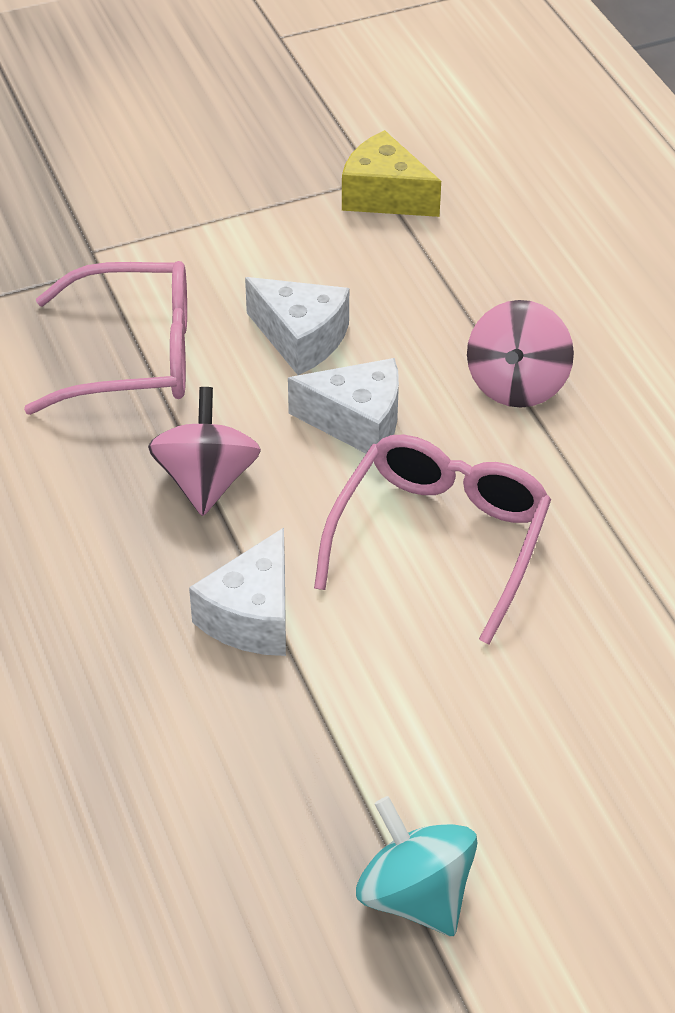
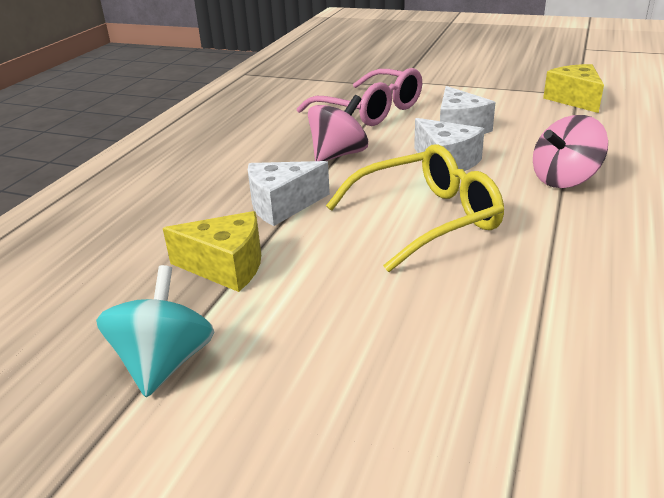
camera: 45 degrees right, 15 degrees down
(313, 747) = (226, 266): none -> yellow cheese
(439, 540) = (426, 219): pink glasses -> yellow glasses

